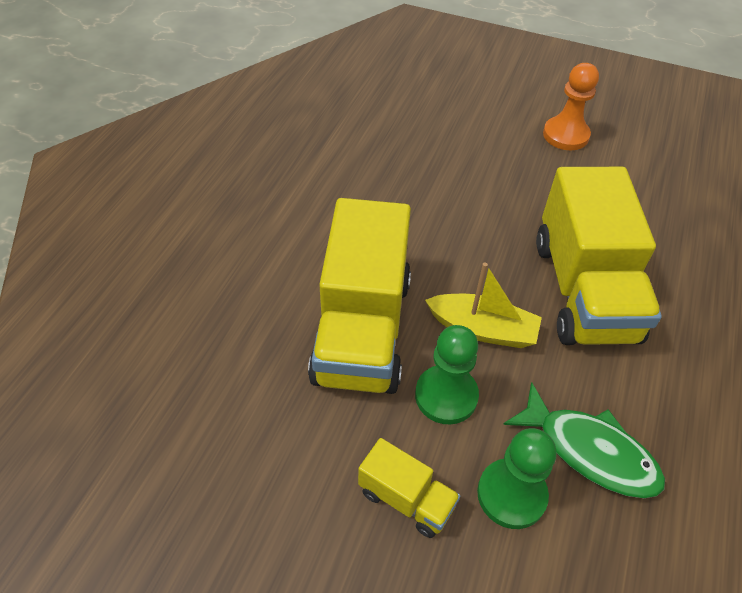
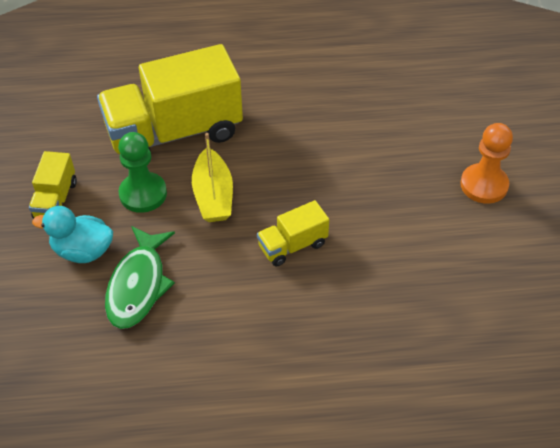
camera: 65 degrees right, 0 degrees up
(511, 494) = (83, 251): green pawn -> turquoise duck
(584, 290) = (292, 245): yellow truck -> yellow truck, size x0.46

